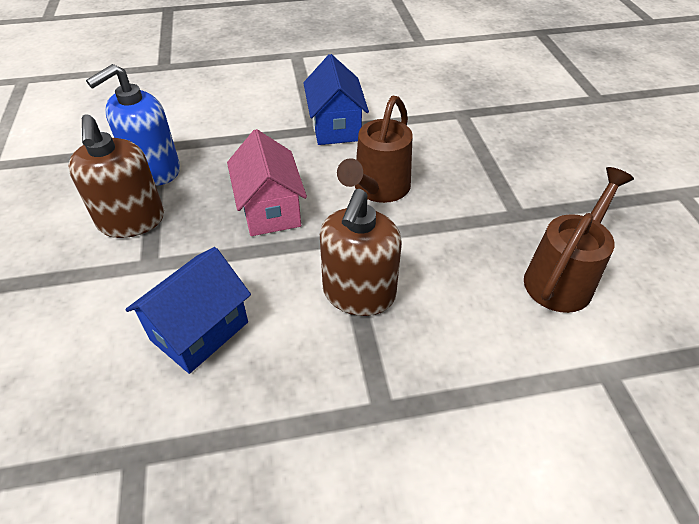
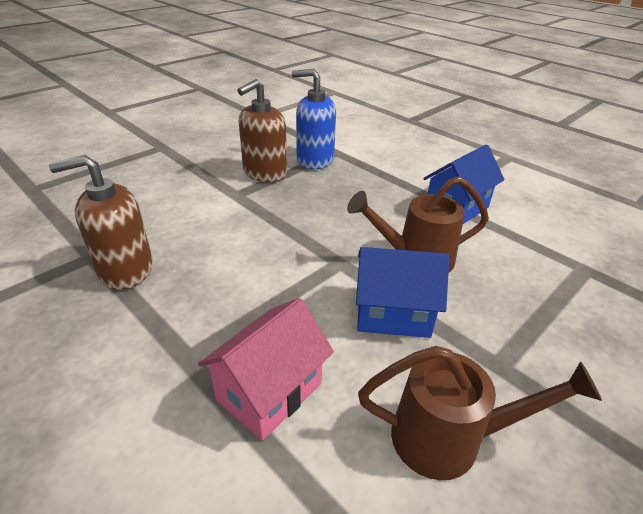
camera: 55 degrees right, 10 degrees down
(199, 331) = (198, 237): blue house -> blue house (393, 314)
(270, 210) = (331, 217): pink house -> pink house (269, 391)
(359, 294) = (292, 295): brown soap dispenser -> brown soap dispenser (125, 270)

